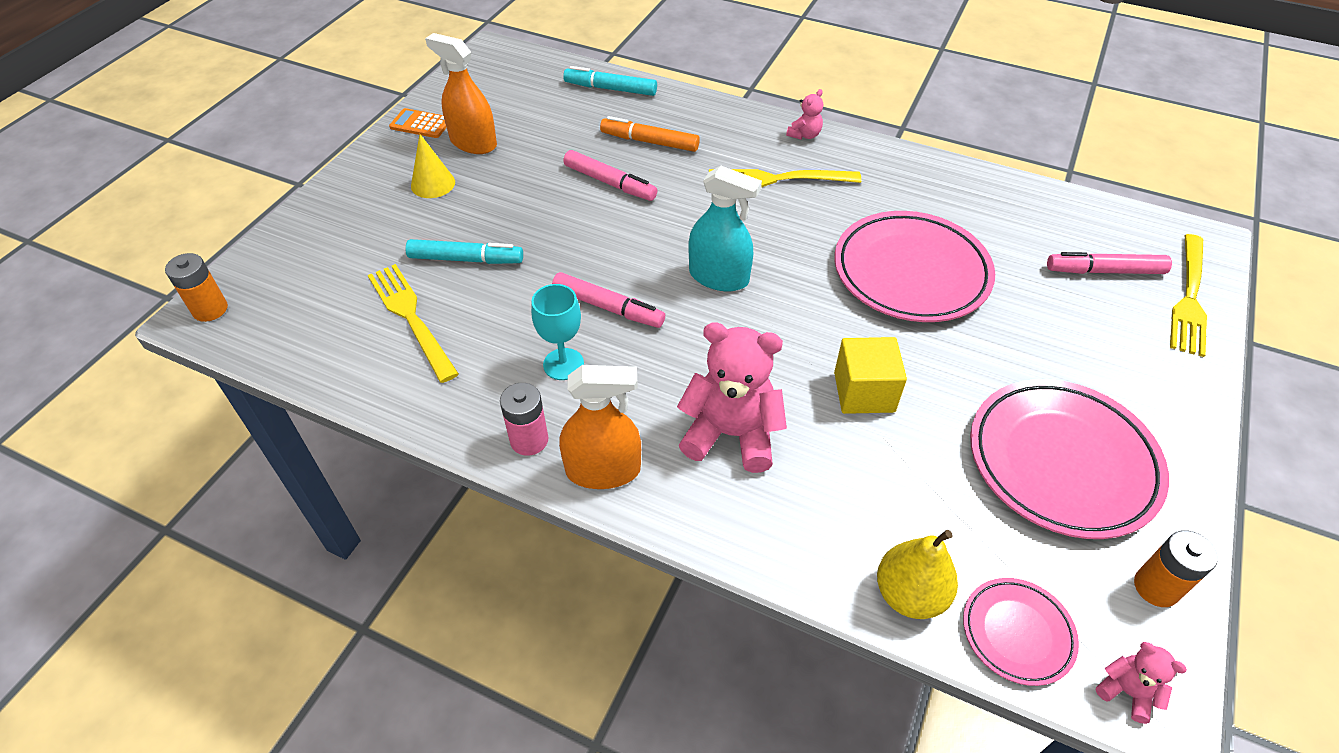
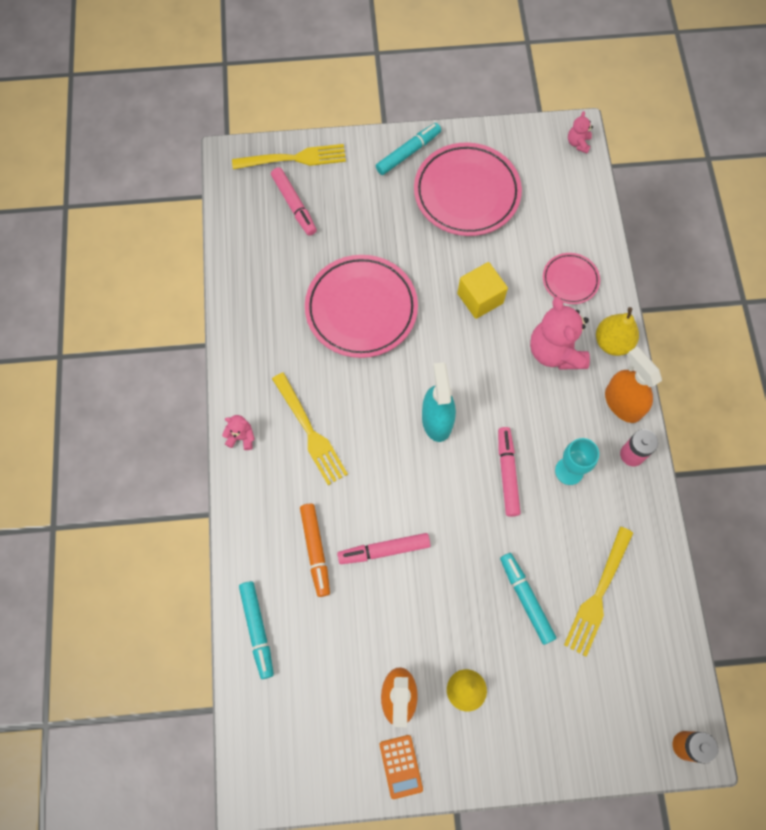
camera: 120 degrees left, 20 degrees up
(610, 183) = (384, 550): pink marker -> pink marker turned 105 degrees counterclockwise
(909, 594) = (591, 234): yellow pear -> yellow pear (612, 342)
(1017, 633) = (579, 188): pink plate -> pink plate (570, 280)
(1156, 587) = (517, 141): orange battery -> none
(1168, 425) = (408, 152): none -> turquoise marker

